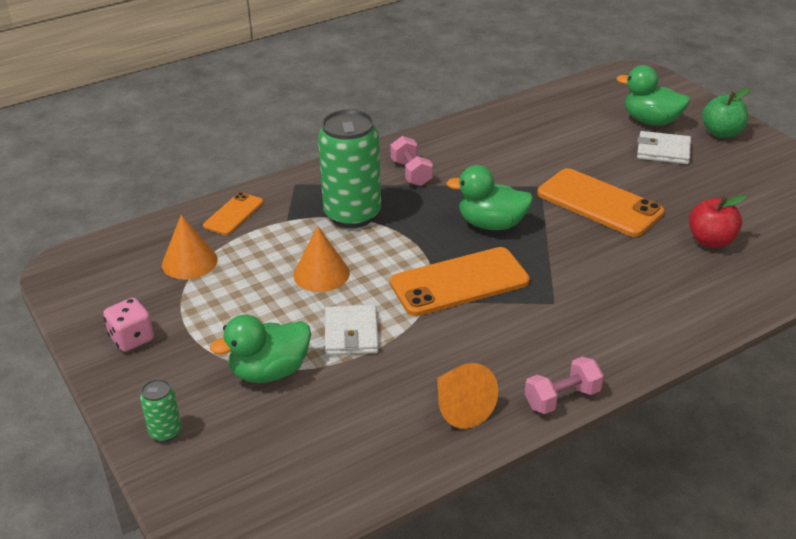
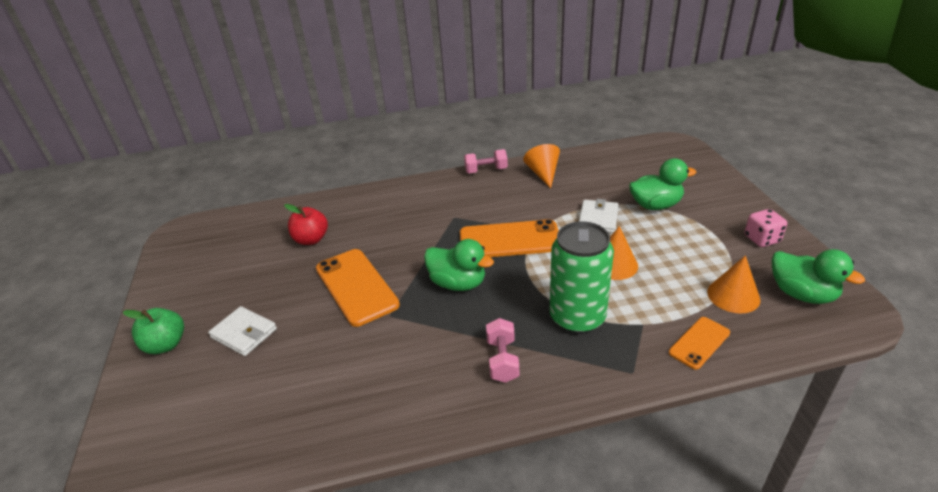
camera: 160 degrees left, 0 degrees up
(165, 432) = (718, 185): green can -> none
(651, 121) = (206, 380): green duck -> green duck (801, 294)

